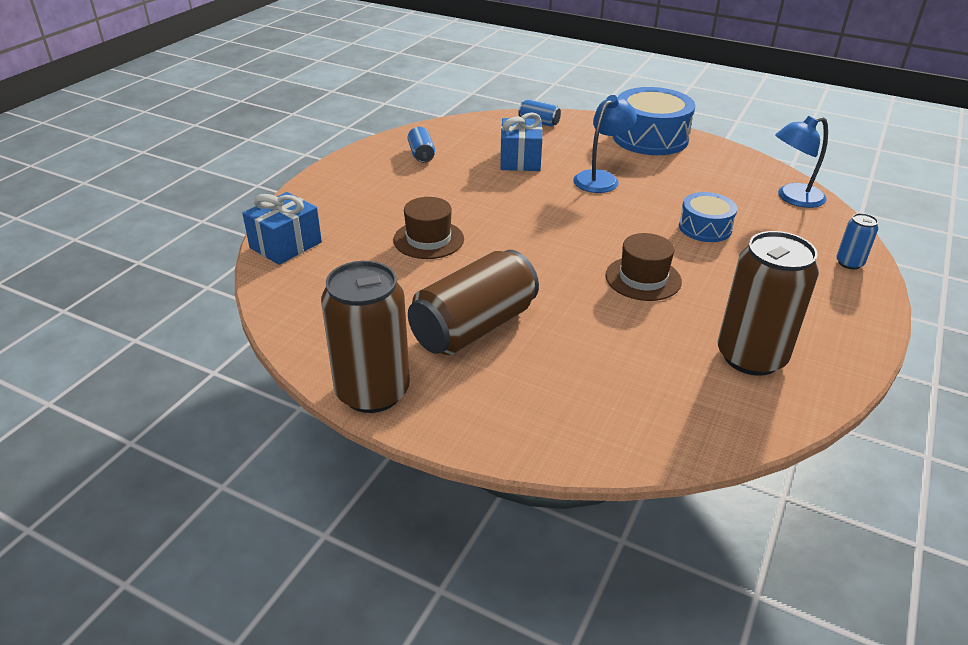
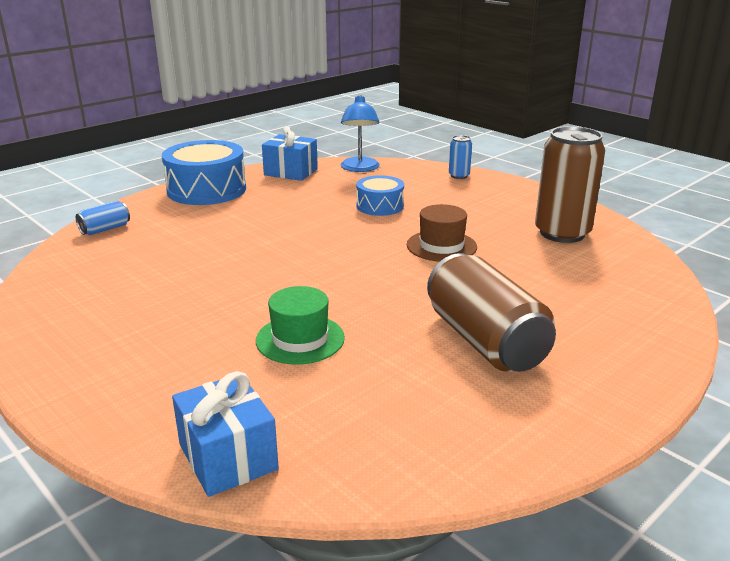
camera: 70 degrees left, 10 degrees down
(372, 392) = (582, 423): brown can -> none
(421, 154) = (91, 310): blue can -> none
(428, 239) = (300, 339): brown hat -> green hat
(520, 160) = (177, 255): blue gift -> blue gift (291, 172)
(601, 178) = (258, 226): blue lamp -> none

